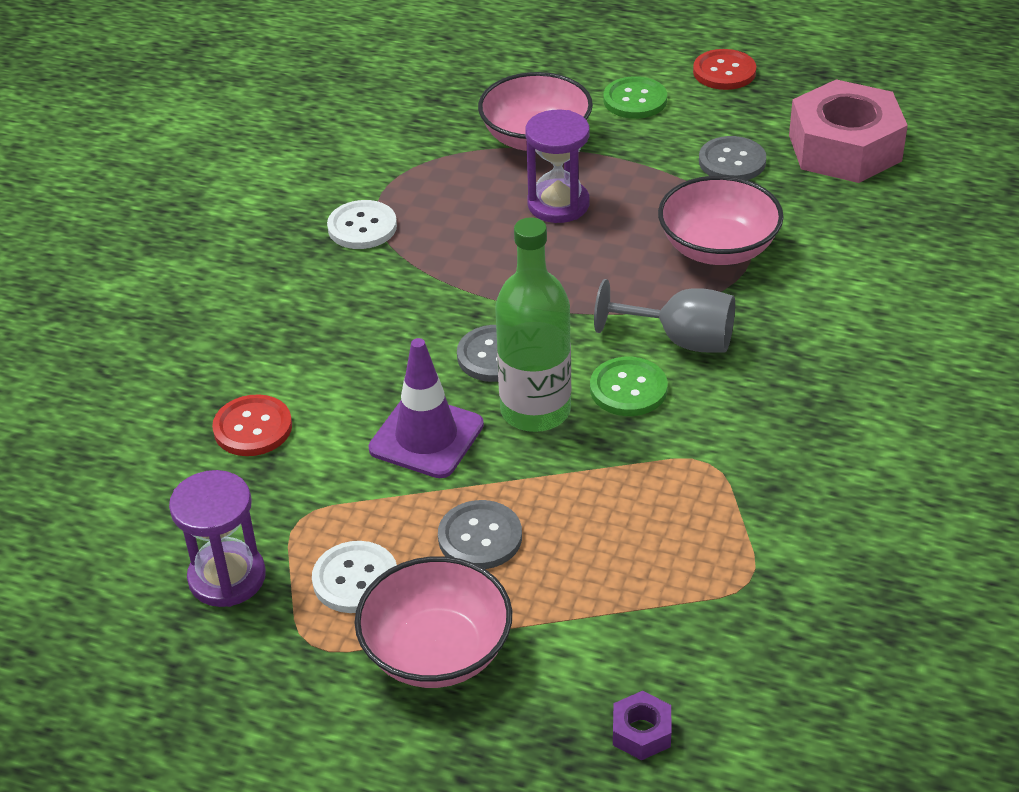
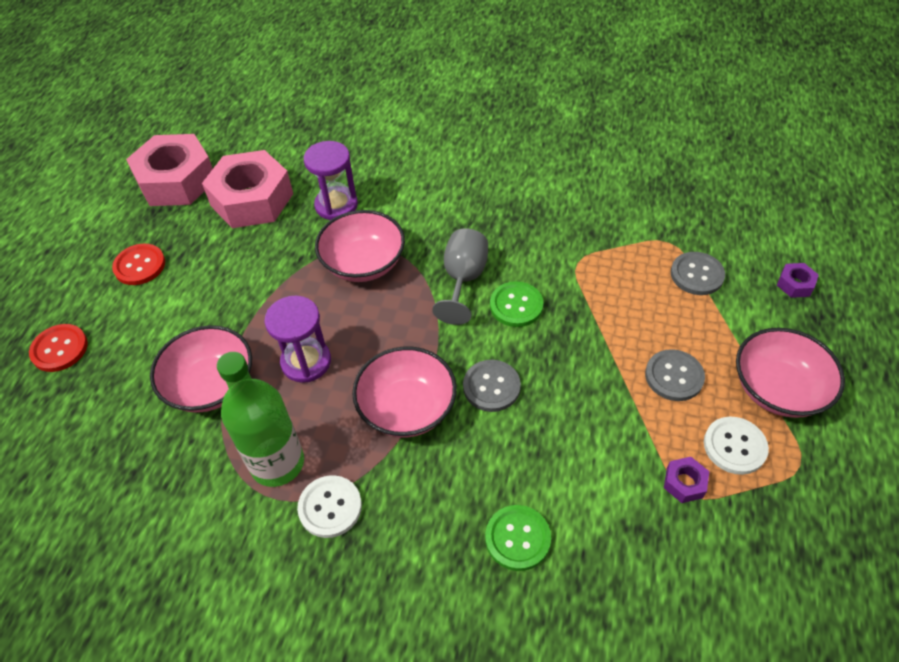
camera: 95 degrees left, 10 degrees up
(227, 577) = (762, 535): purple hourglass -> purple hourglass (336, 205)
(253, 428) = (600, 550): red button -> red button (59, 349)
(316, 517) = (684, 483): none -> purple nut
(426, 437) = (585, 421): purple traffic cone -> none
(476, 283) = (407, 408): none -> pink bowl
(535, 410) = (546, 356): green bottle -> green bottle (277, 463)
(635, 100) = (167, 320): green button -> green button (517, 538)
(732, 161) = (261, 258): grey button -> grey button (697, 275)
(881, 84) = (177, 180): none -> pink nut

